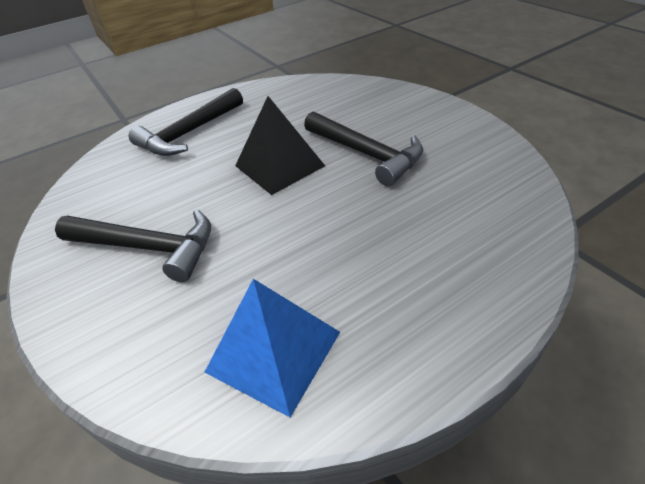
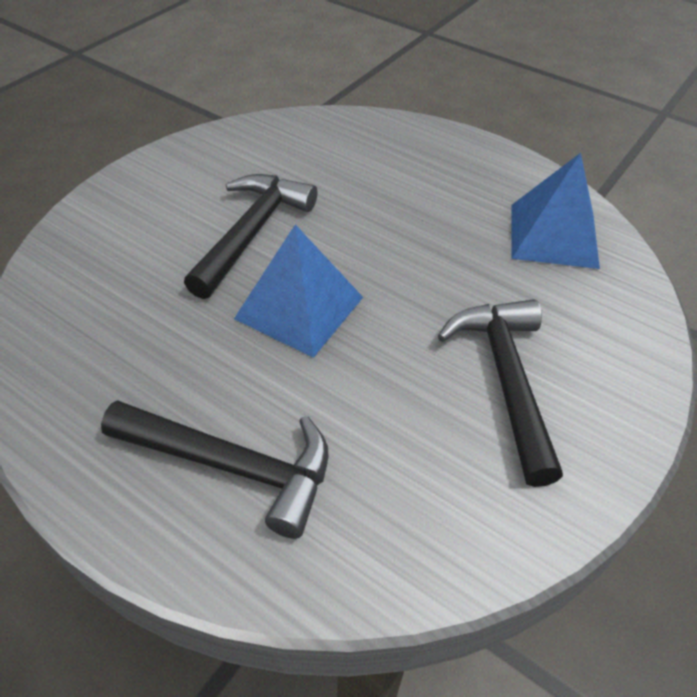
camera: 115 degrees left, 5 degrees up
(279, 166) = (299, 307): black pyramid -> blue pyramid

